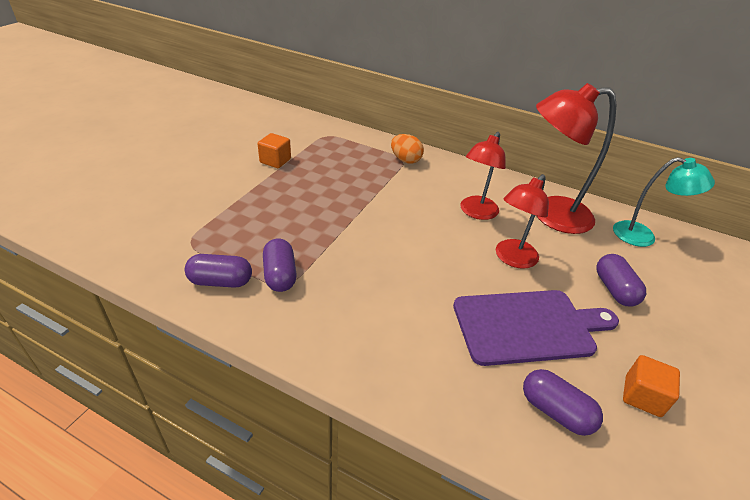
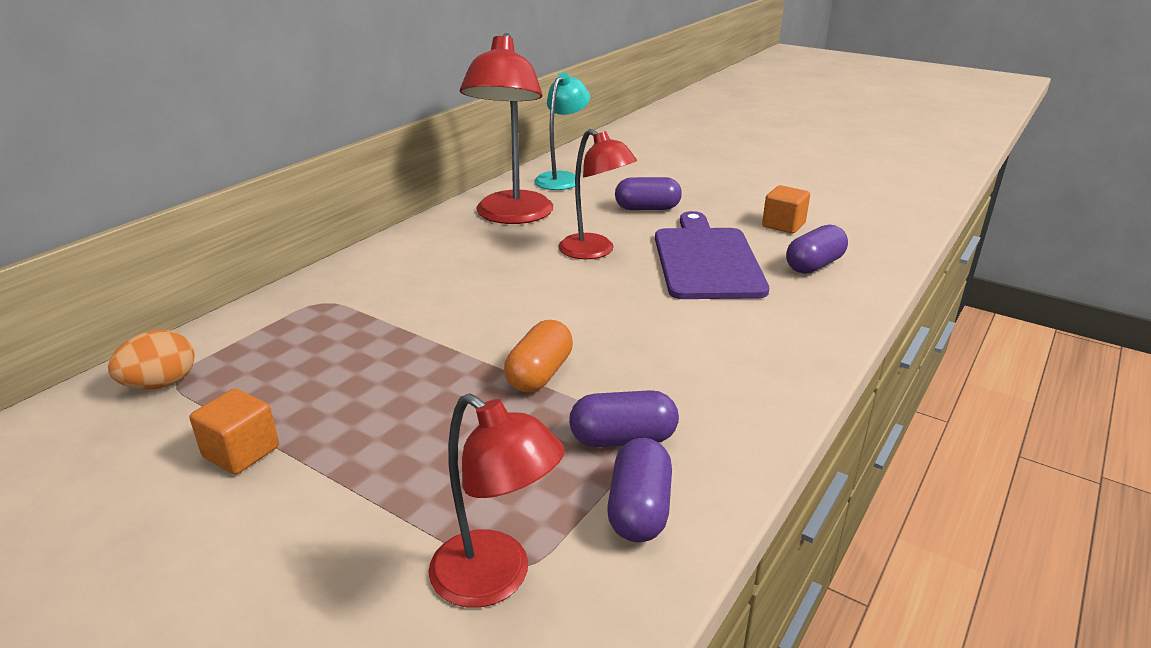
camera: 80 degrees left, 10 degrees down
(342, 240) = (539, 374): none -> orange capsule
(405, 160) = (326, 299): orange egg -> orange egg (161, 384)
(476, 212) = (494, 260): red lamp -> red lamp (495, 579)

